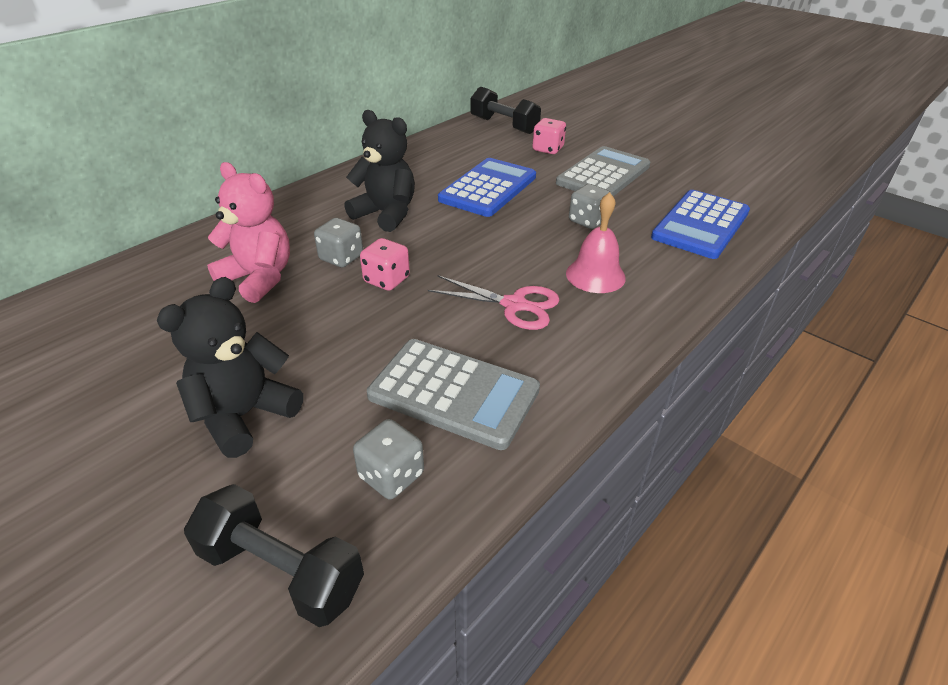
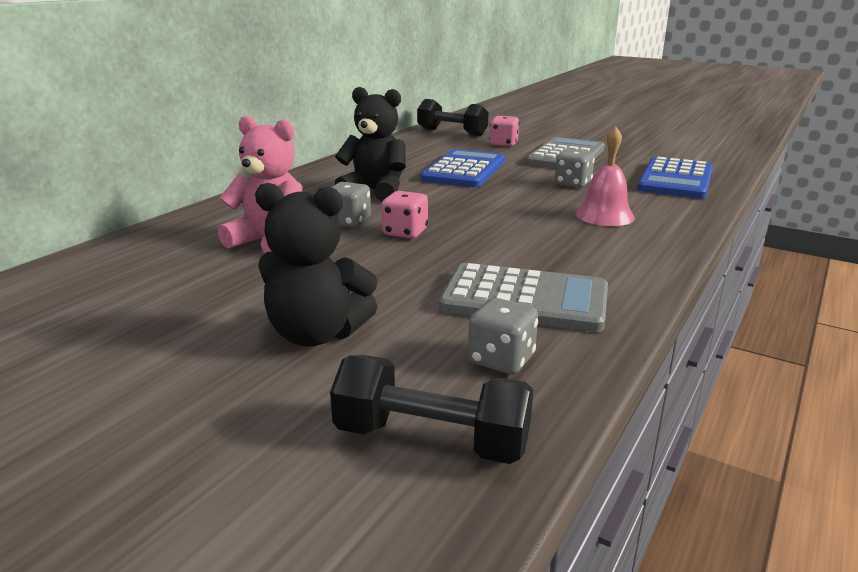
camera: 10 degrees left, 15 degrees down
(244, 415) = (317, 334): black teddy bear -> black teddy bear turned 105 degrees counterclockwise
(514, 305) = (542, 239): pink scissors -> none

